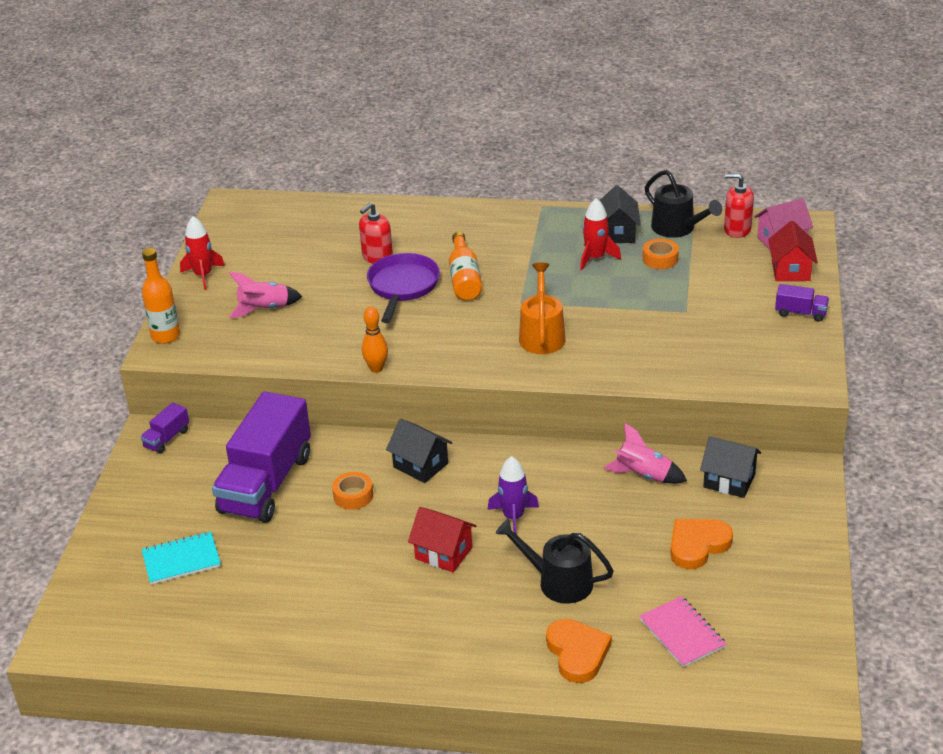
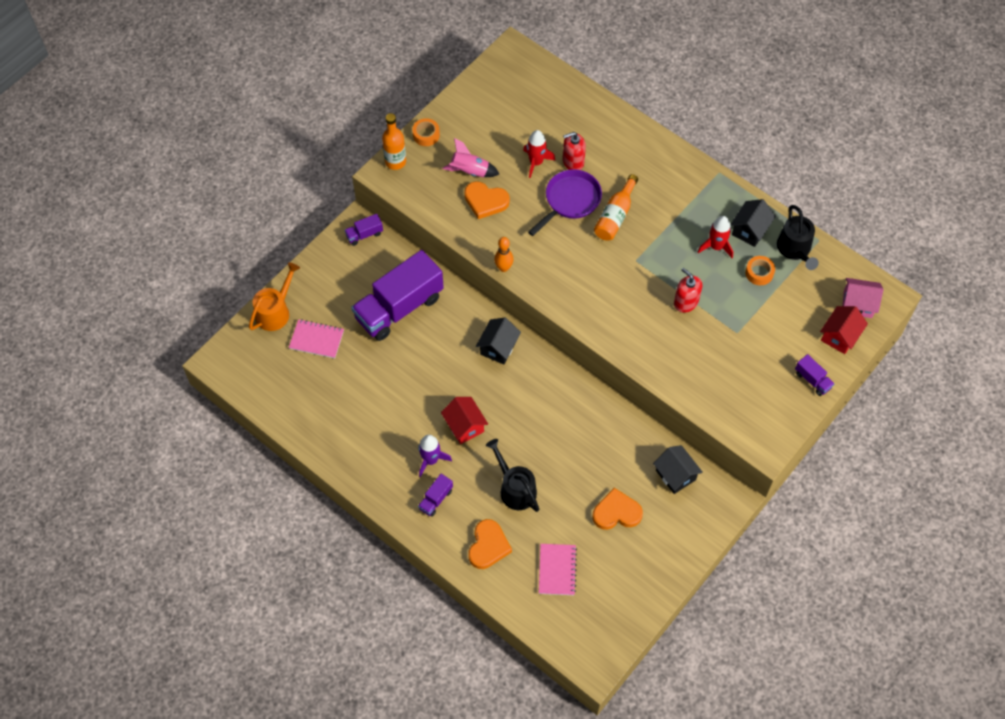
camera: 30 degrees right, 25 degrees up
(181, 560) = (316, 339): turquoise notebook -> pink notebook
(203, 275) = (452, 116): red rocket -> red rocket (536, 162)
(305, 325) = (485, 201): none -> orange heart
(353, 496) = (443, 348): orange tape -> orange tape (426, 135)
(420, 465) = (498, 347): black house -> black house turned 45 degrees clockwise
(470, 640) = (436, 499): none -> purple truck
(513, 517) = (524, 423): purple rocket -> purple rocket (431, 460)
(542, 335) = (627, 299): orange watering can -> orange watering can (275, 311)
(643, 475) = (626, 438): pink rocket -> none
(737, 229) = (836, 275): red soap dispenser -> red soap dispenser (685, 302)

